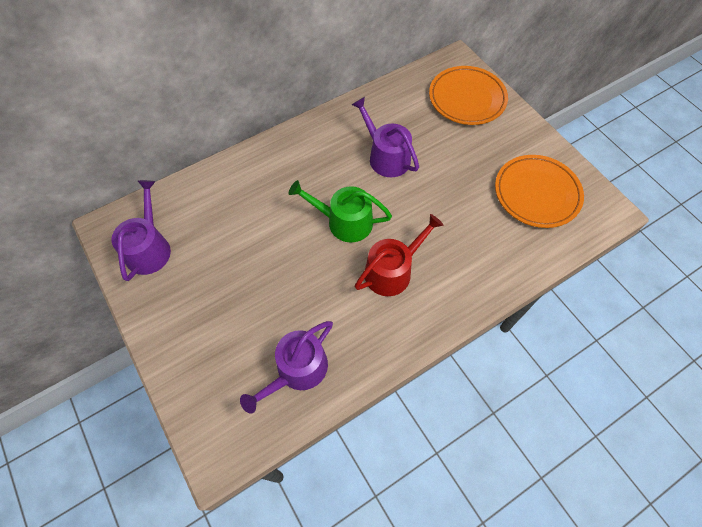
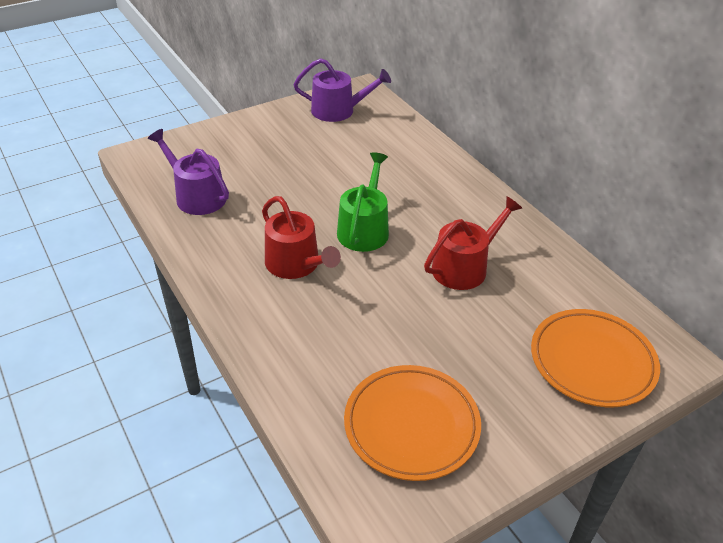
camera: 90 degrees right, 20 degrees down
(386, 156) = (464, 267): purple watering can -> red watering can

